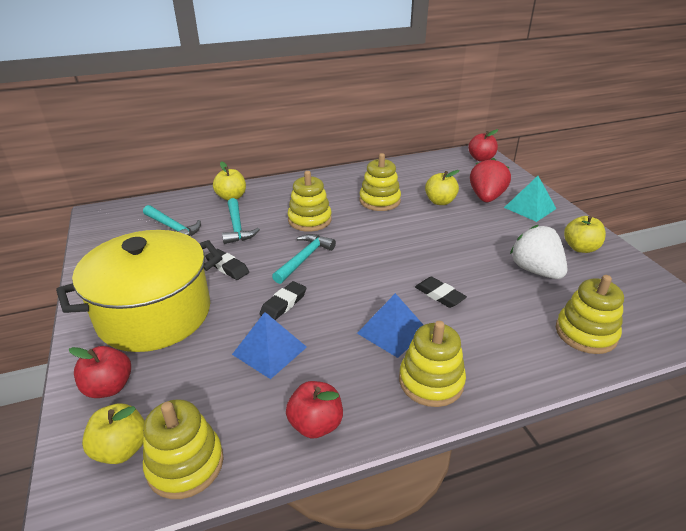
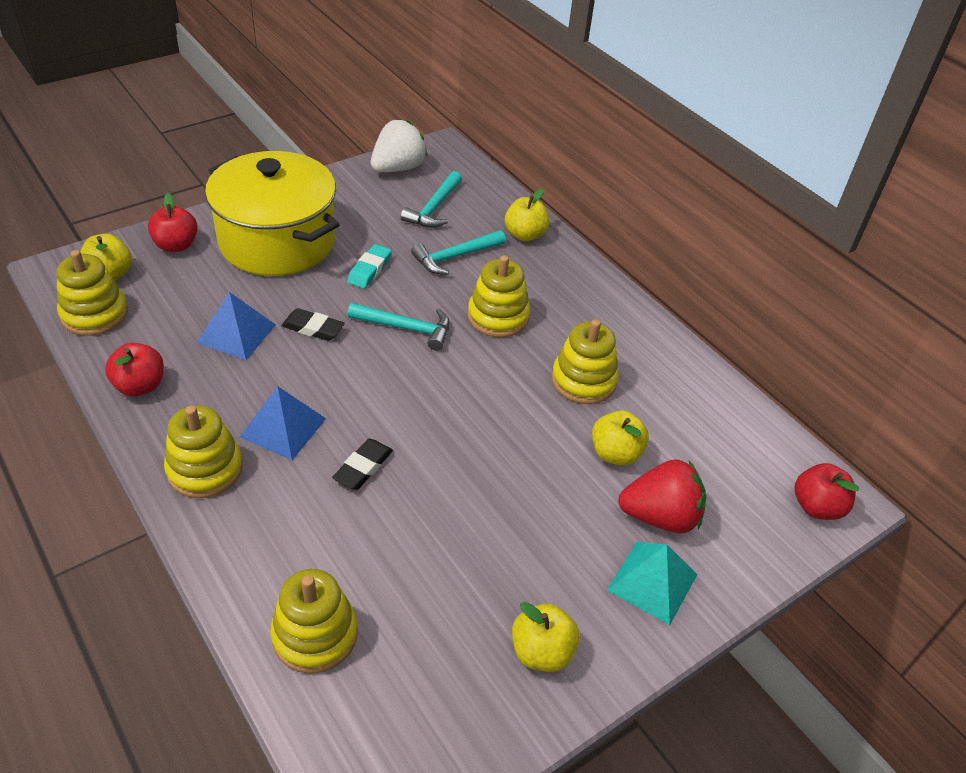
camera: 70 degrees right, 10 degrees up
(227, 267) = (369, 270): black eraser -> turquoise eraser
(535, 270) = (453, 581): white strawberry -> white strawberry (398, 168)

